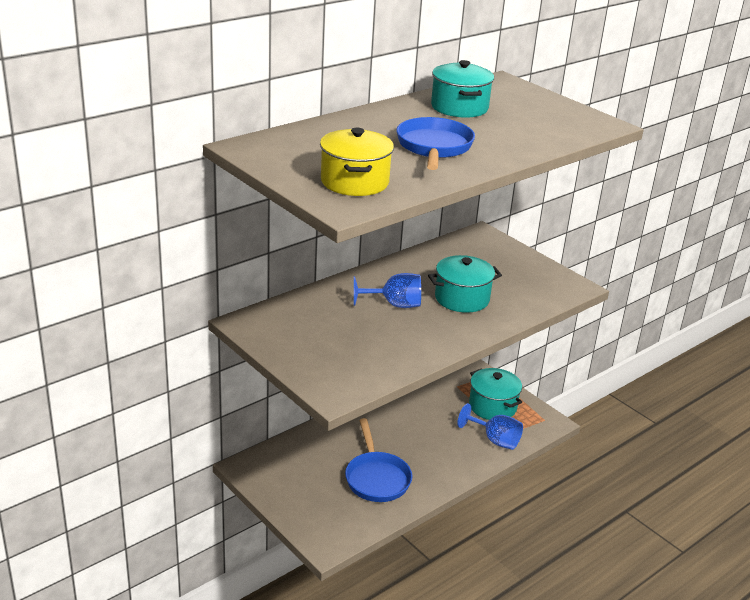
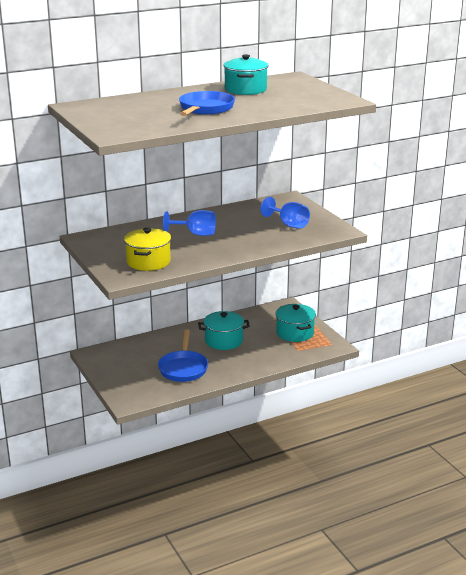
camera: 15 degrees right, 5 degrees down
(354, 182) = (132, 124): yellow pot -> yellow pot (148, 262)
(462, 298) = (248, 233): turquoise pot -> turquoise pot (223, 341)
(495, 440) = (285, 353): blue goblet -> blue goblet (289, 224)

